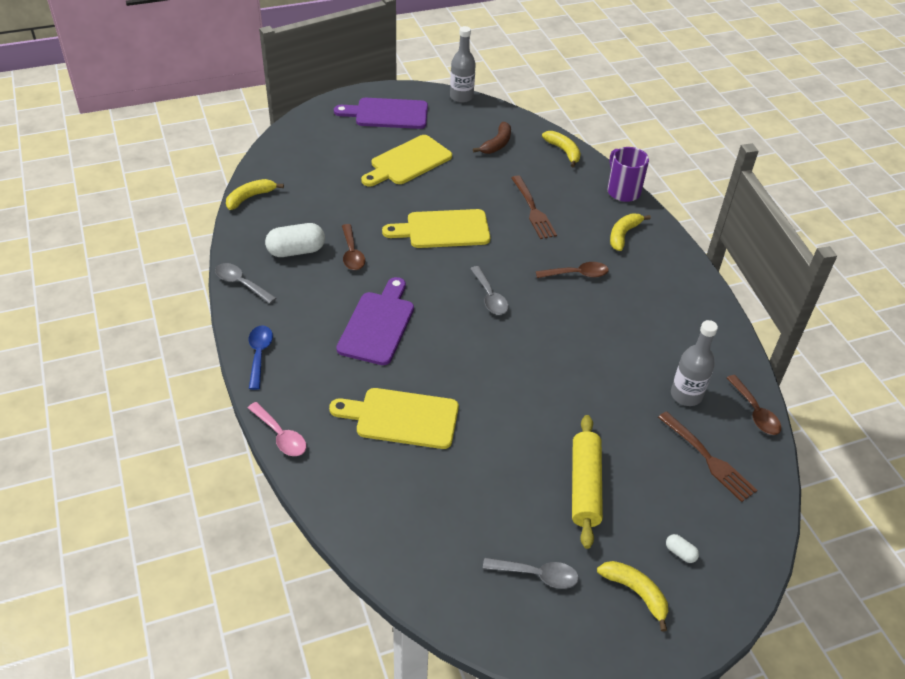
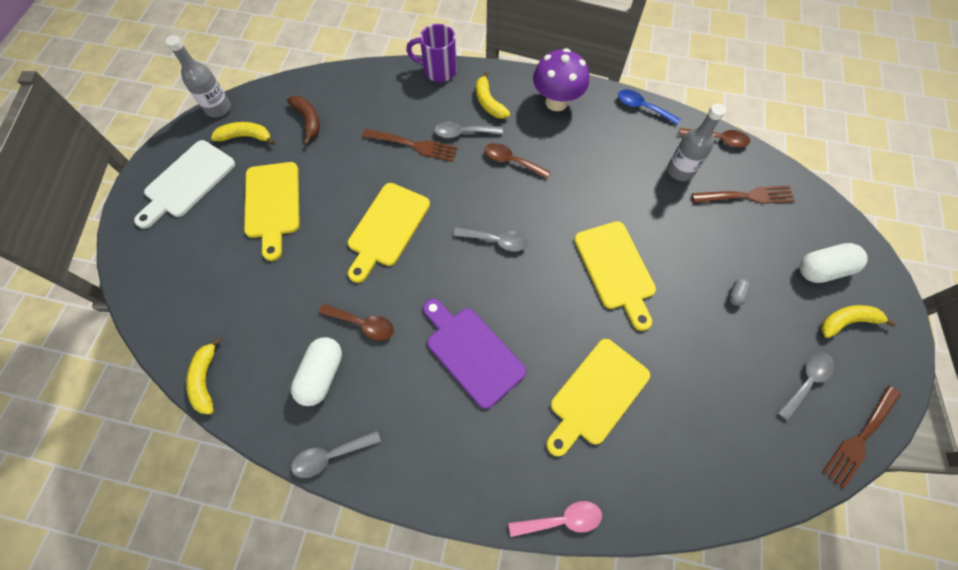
camera: 55 degrees left, 20 degrees up
(259, 354) = (444, 487): blue spoon -> blue spoon (642, 107)
(387, 114) = (187, 182): purple cutting board -> white cutting board
(513, 641) = (860, 437): none -> brown fork
(532, 386) = (615, 269): none -> yellow cutting board
(563, 151) = (358, 79): yellow banana -> yellow banana (246, 137)
(575, 233) = (463, 133): none -> grey spoon
(577, 274) = (511, 161): brown spoon -> brown spoon turned 90 degrees counterclockwise
(585, 486) = (735, 294): yellow rolling pin -> grey capsule
(671, 277) = (556, 102): none -> purple mushroom
(680, 553) = (822, 269): white capsule -> white capsule, size x2.16

